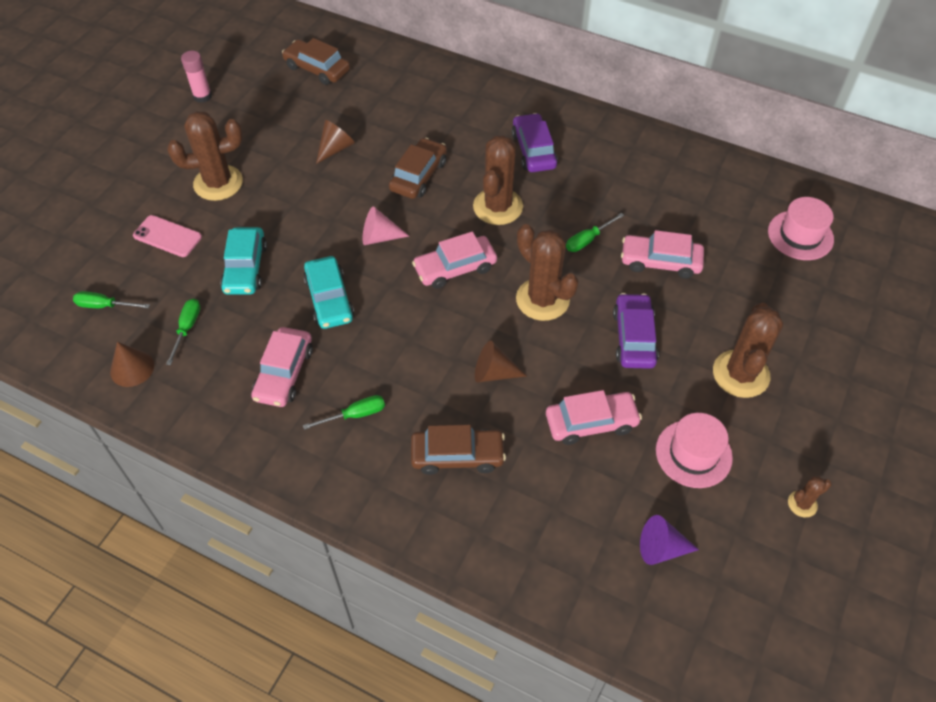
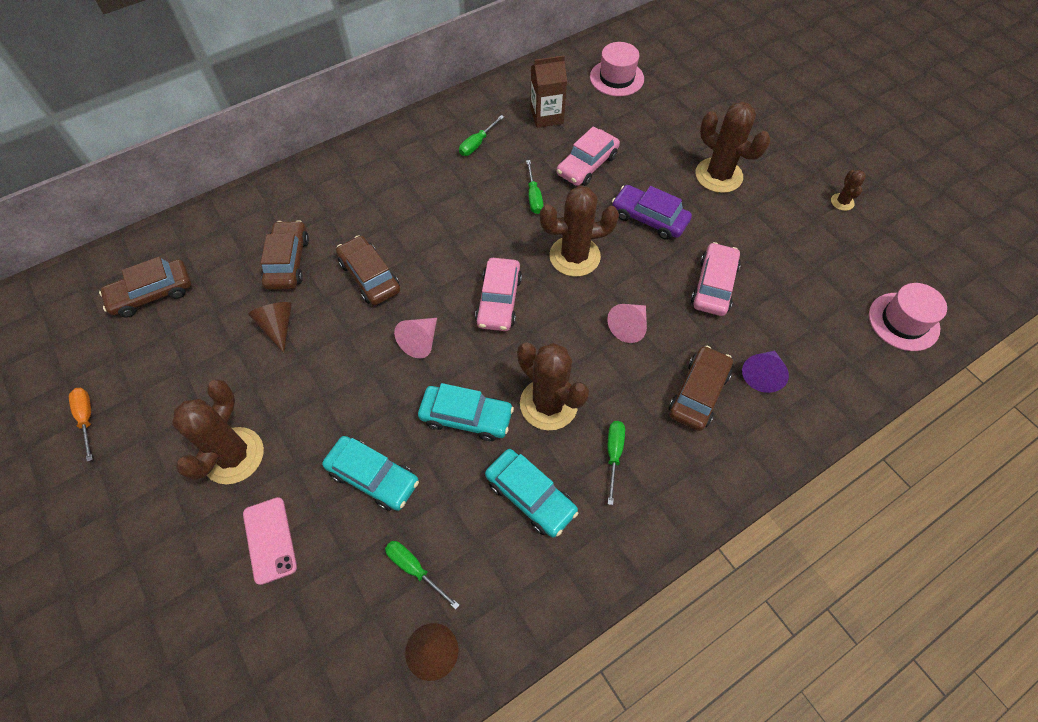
camera: 60 degrees left, 5 degrees up
(105, 306) = (322, 650): green screwdriver -> green screwdriver (477, 144)
(167, 236) = (270, 540): pink phone -> pink phone turned 75 degrees counterclockwise
(202, 96) = (87, 418): pink glue stick -> orange screwdriver
(284, 373) = (530, 496): pink car -> turquoise car
(397, 122) = (288, 262): none -> brown car
(494, 373) = (629, 326): brown cone -> pink cone
(498, 207) = (453, 237): brown cactus -> brown cactus (548, 404)
(533, 150) = (409, 182): purple car -> none
(661, 548) = (844, 299): purple cone -> purple cone (762, 374)
(693, 453) = (773, 238): pink hat -> pink hat (903, 321)
(695, 205) = (547, 116): none -> brown carton

